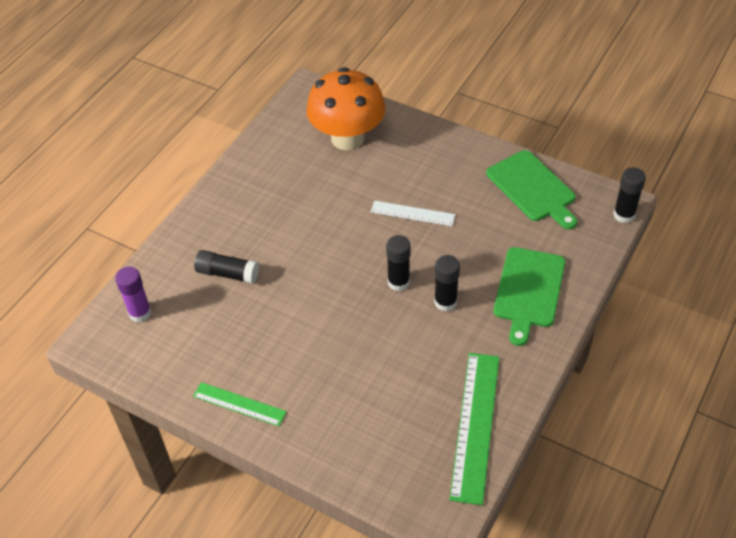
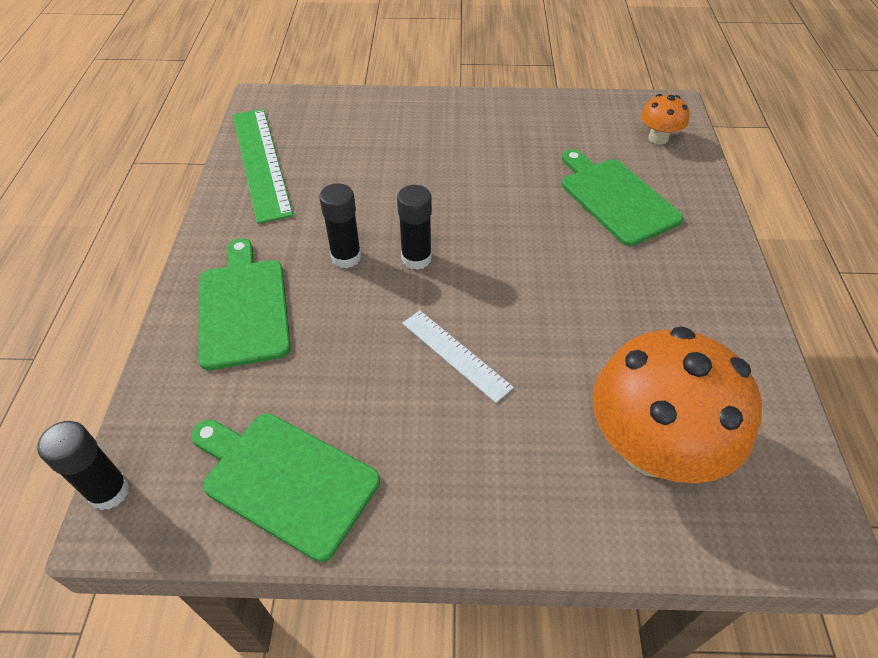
camera: 150 degrees right, 0 degrees up
(140, 313) = (658, 138): purple glue stick -> orange mushroom
(227, 273) = (616, 198): black glue stick -> green cutting board
(239, 404) = (493, 110): green ruler -> none
(412, 213) = (455, 354): white ruler -> white ruler turned 60 degrees clockwise

